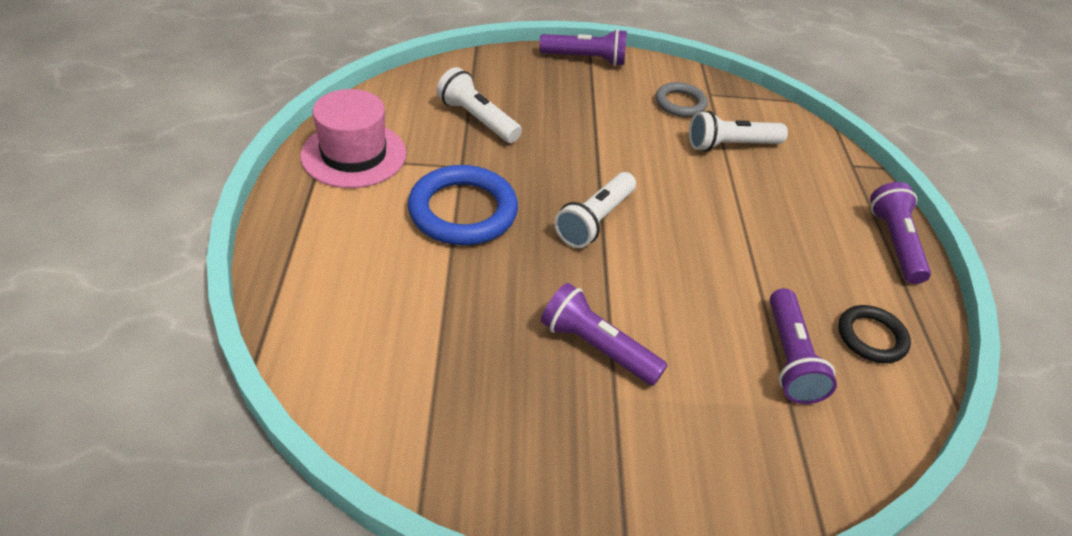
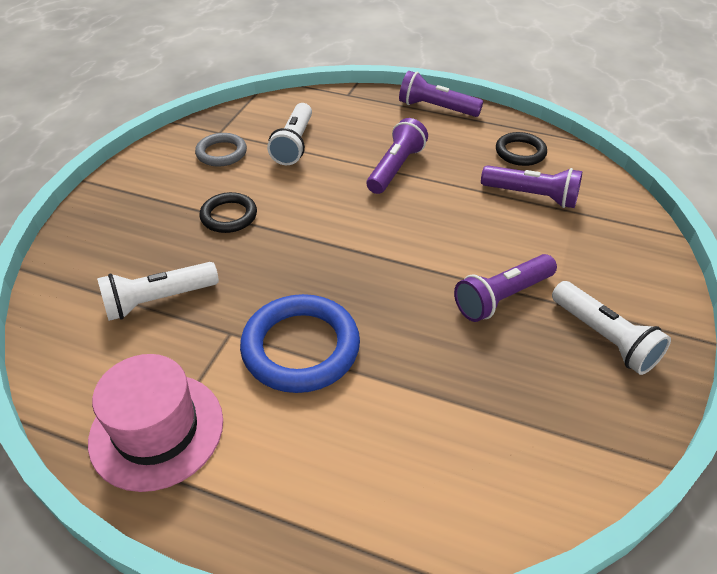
camera: 65 degrees left, 0 degrees up
(585, 59) = (111, 191): purple flashlight -> purple flashlight (395, 168)
(595, 220) = (353, 254): white flashlight -> white flashlight (604, 337)
(597, 130) = (229, 216): none -> black ring

